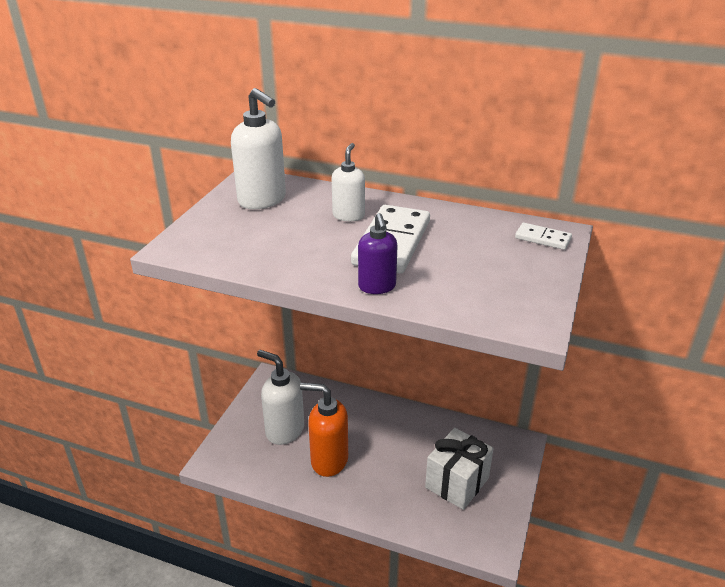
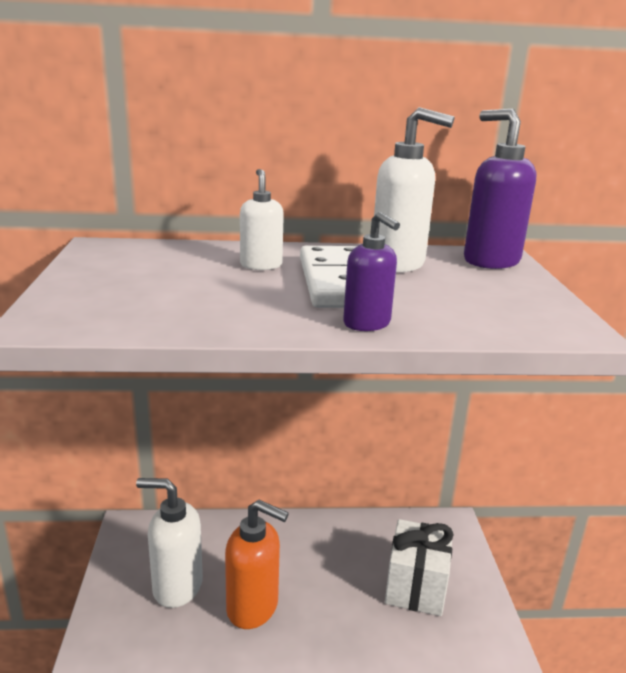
camera: 25 degrees left, 10 degrees down
(262, 200) = (135, 263): white soap dispenser -> white soap dispenser (398, 263)
(329, 460) = (253, 607): orange soap dispenser -> orange soap dispenser turned 150 degrees counterclockwise
(542, 238) = (490, 261): white domino -> purple soap dispenser

